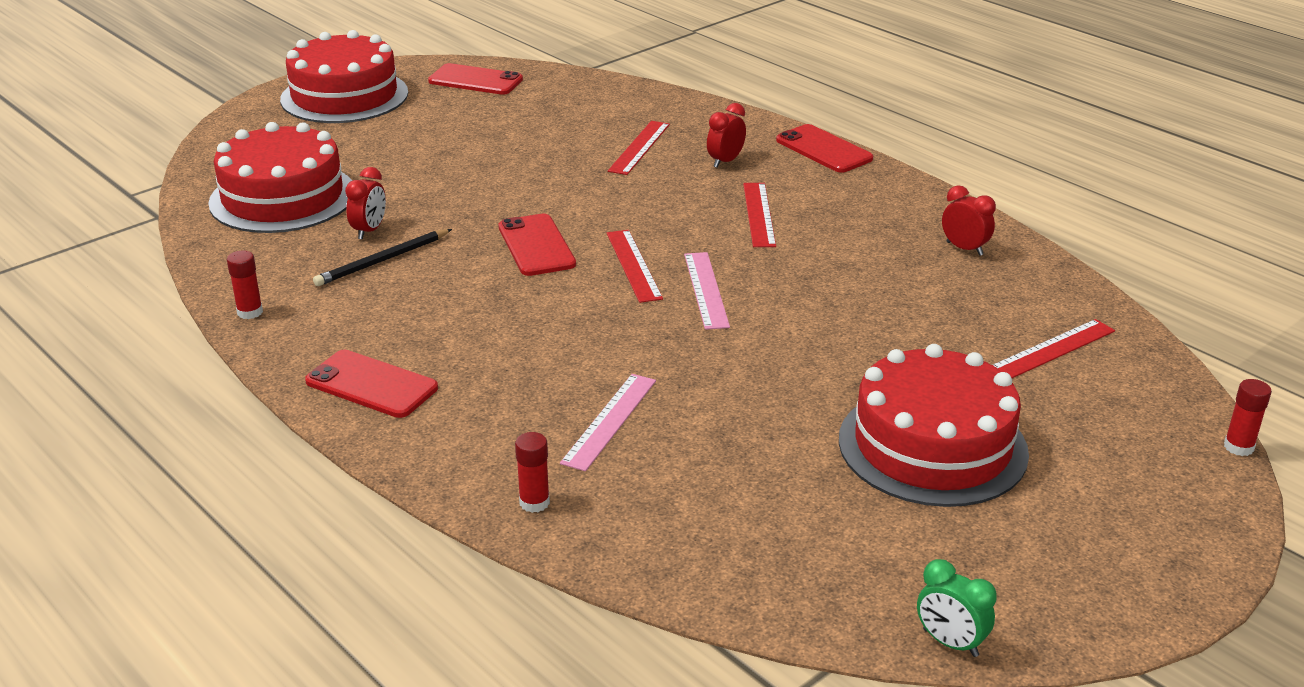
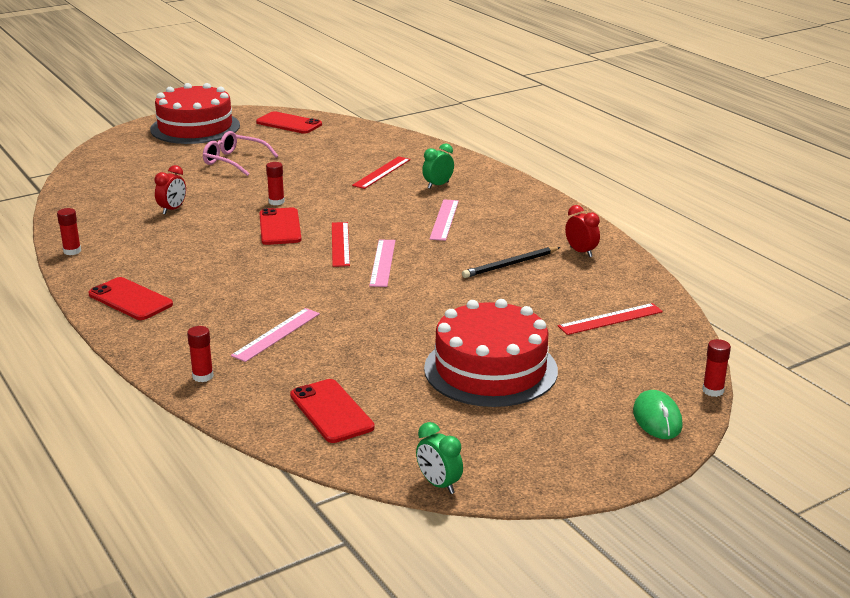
camera: 10 degrees right, 5 degrees down
(282, 197) = (125, 186): red cake -> none
(383, 260) = (173, 228): black pencil -> black pencil (510, 265)
(424, 145) = (234, 161): none -> pink glasses
(513, 206) = (276, 202): none -> red glue stick
(725, 161) = (438, 185): red clock -> green clock
(758, 214) = (444, 219): red ruler -> pink ruler
(823, 149) = (512, 183): red phone -> red phone (331, 411)
(1189, 499) = (657, 418): none -> green mouse

